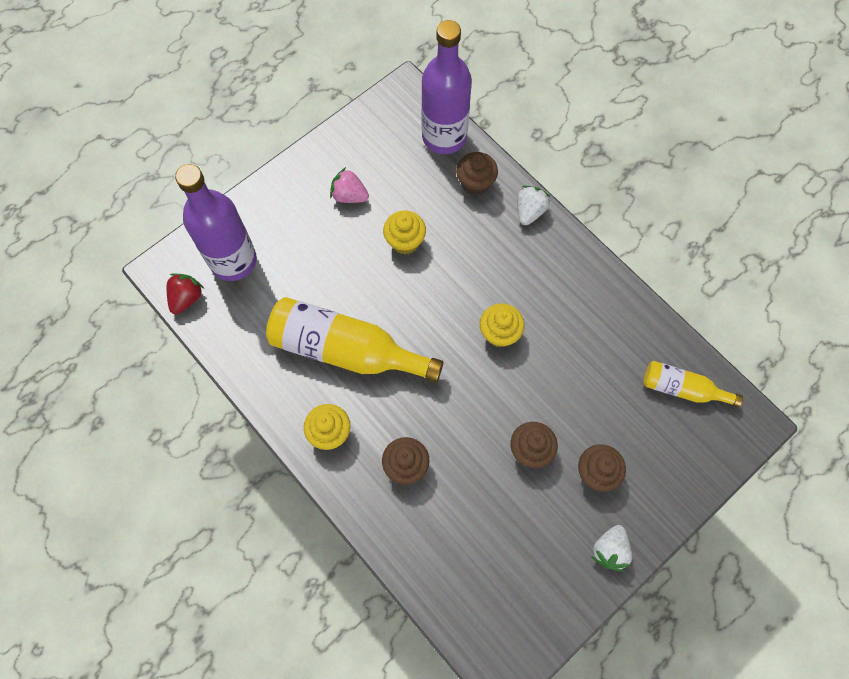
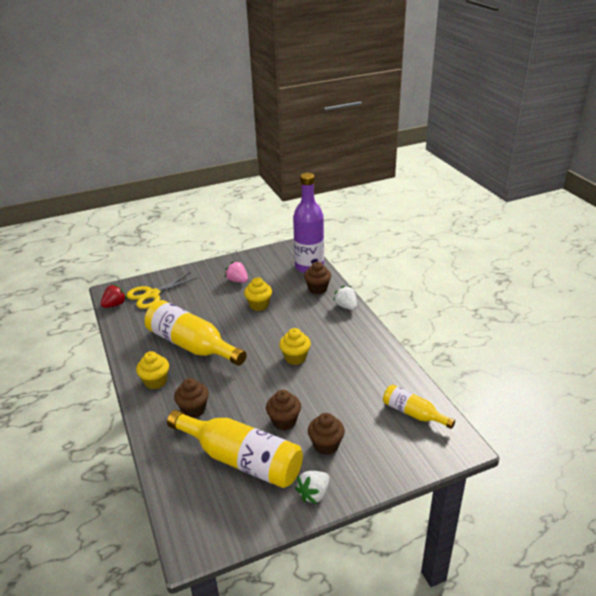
camera: 20 degrees right, 35 degrees down
(233, 260) = (152, 294): purple bottle -> yellow scissors
(504, 527) = (241, 459): none -> yellow bottle
(529, 211) = (346, 306): white strawberry -> white strawberry turned 75 degrees counterclockwise

